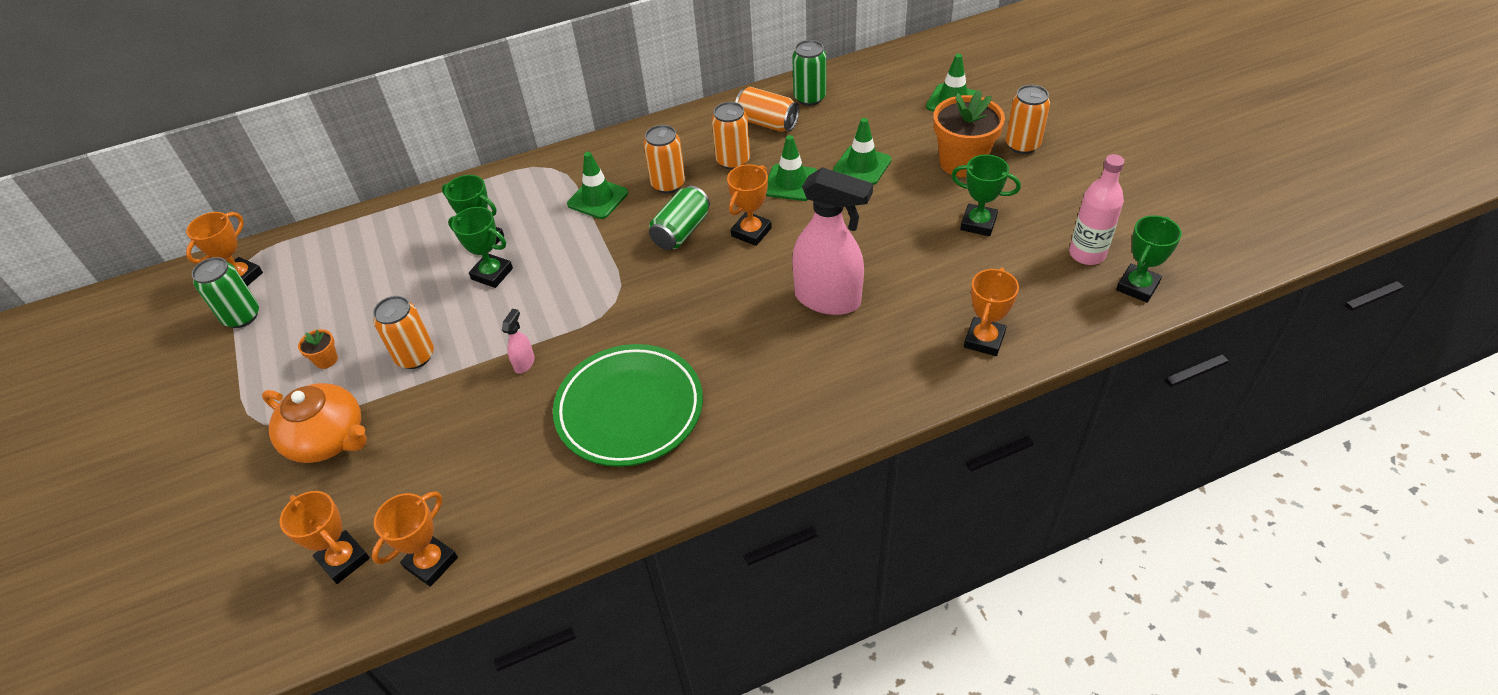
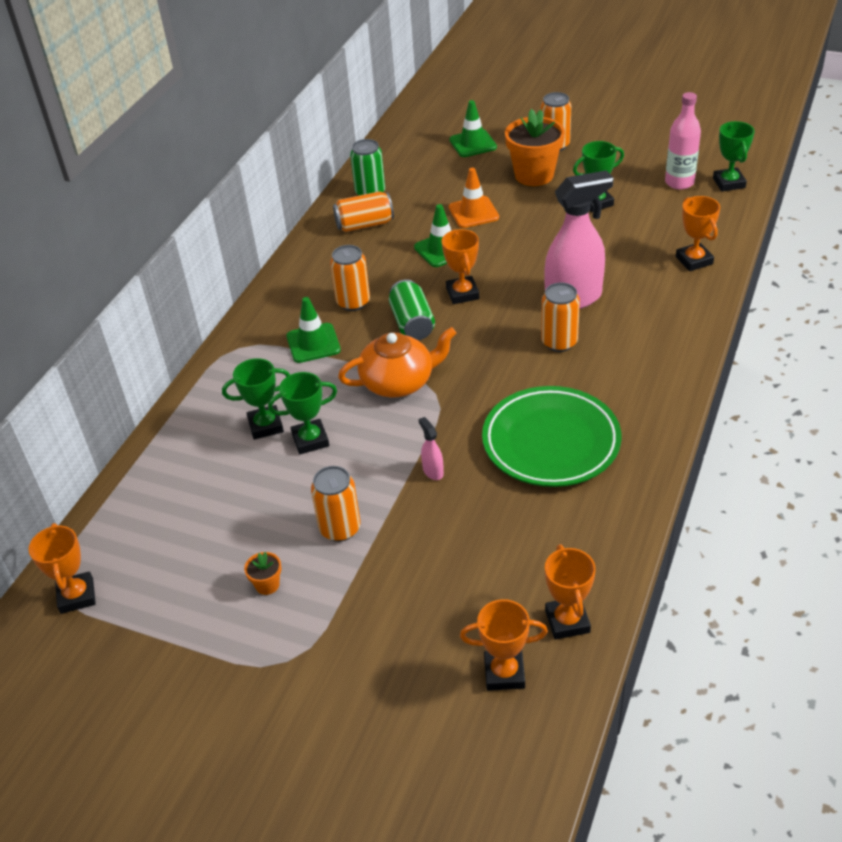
camera: 45 degrees left, 5 degrees down
(242, 316) = (130, 618): green can -> none
(328, 439) = (361, 624): orange teapot -> orange teapot (398, 382)
(733, 160) = (378, 260): orange can -> orange can (559, 342)
(862, 166) = (473, 212): green traffic cone -> orange traffic cone

